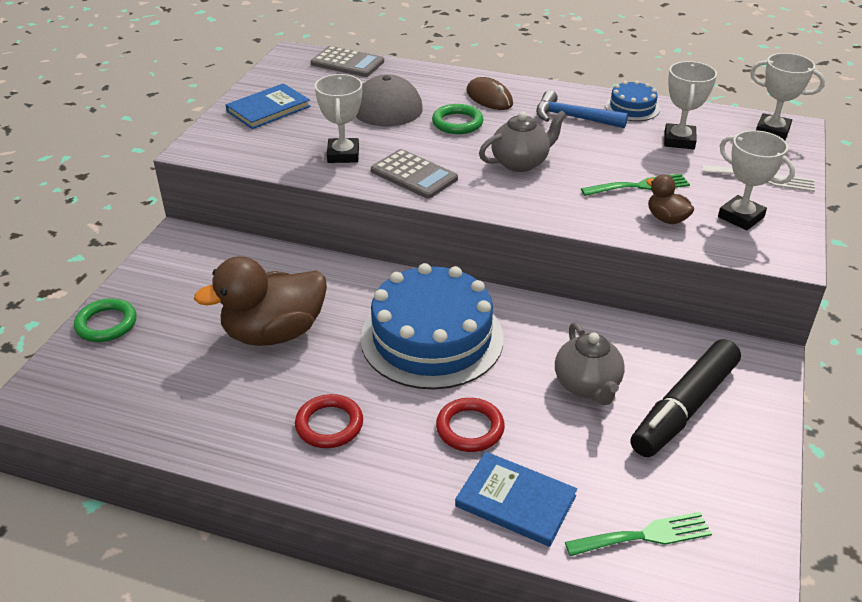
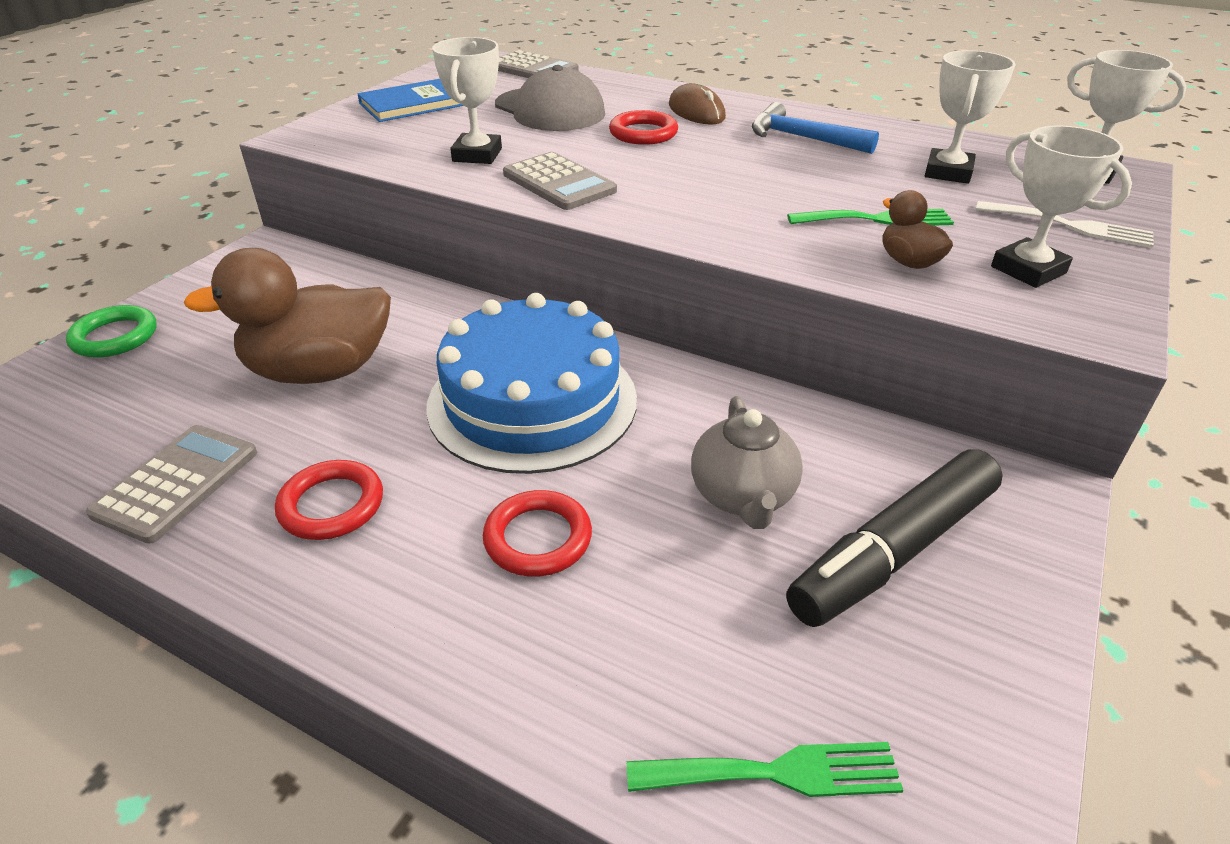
camera: 10 degrees right, 0 degrees up
(218, 424) = (177, 483): none -> grey calculator
(457, 123) = (643, 133): green ring -> red ring
(515, 501) = (568, 670): blue book -> none
(520, 163) = (711, 180): grey teapot -> none
(632, 108) = (888, 133): blue cake -> none

